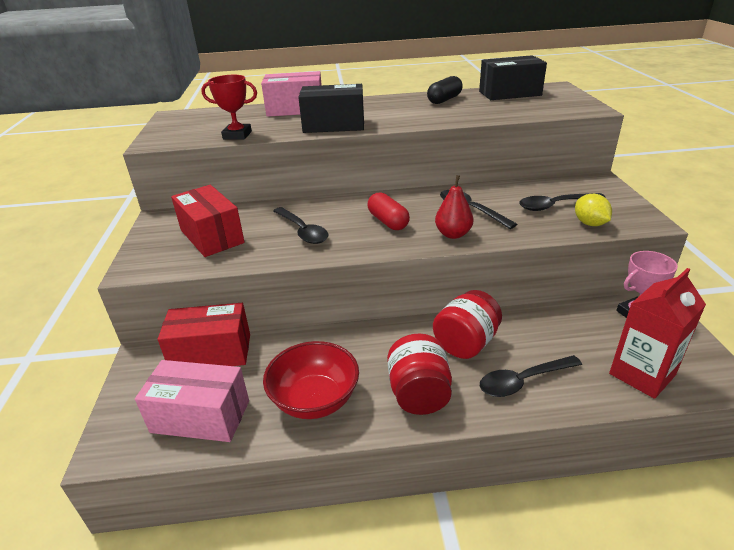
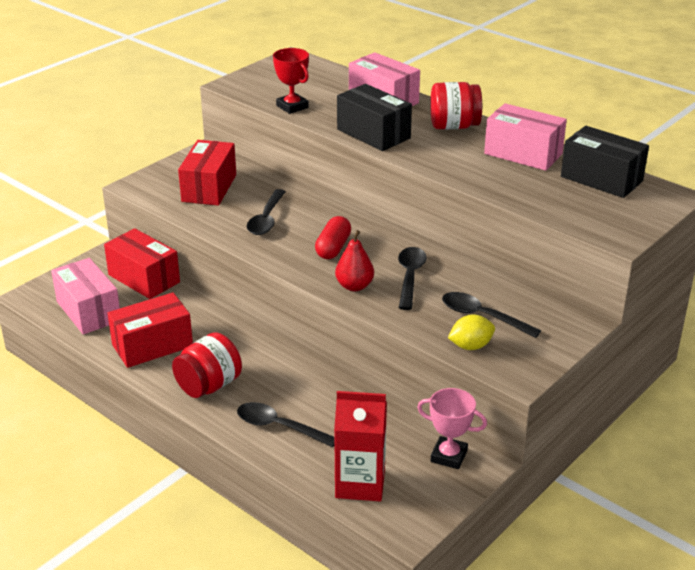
camera: 45 degrees right, 0 degrees up
(315, 400) = (152, 345): red bowl -> red box
(444, 100) = (523, 154): black capsule -> pink box
(466, 343) = (291, 382): red jar -> red jar (454, 126)
(590, 223) = (470, 346): yellow lemon -> yellow lemon turned 45 degrees clockwise

